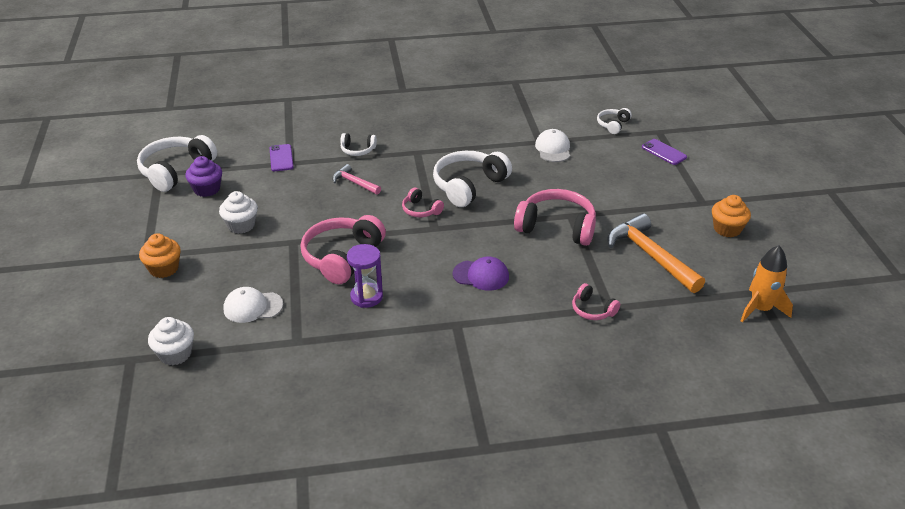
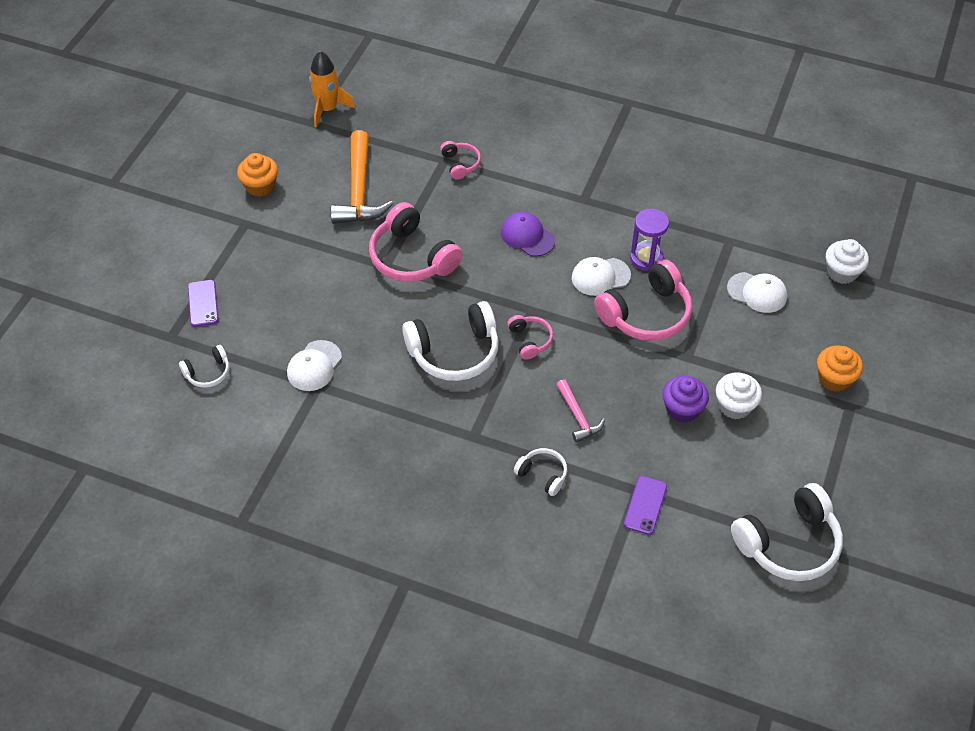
camera: 150 degrees left, 15 degrees up
(207, 189) = (757, 487): purple cupcake -> purple cupcake (682, 409)
(397, 269) = (600, 276): none -> white cap

